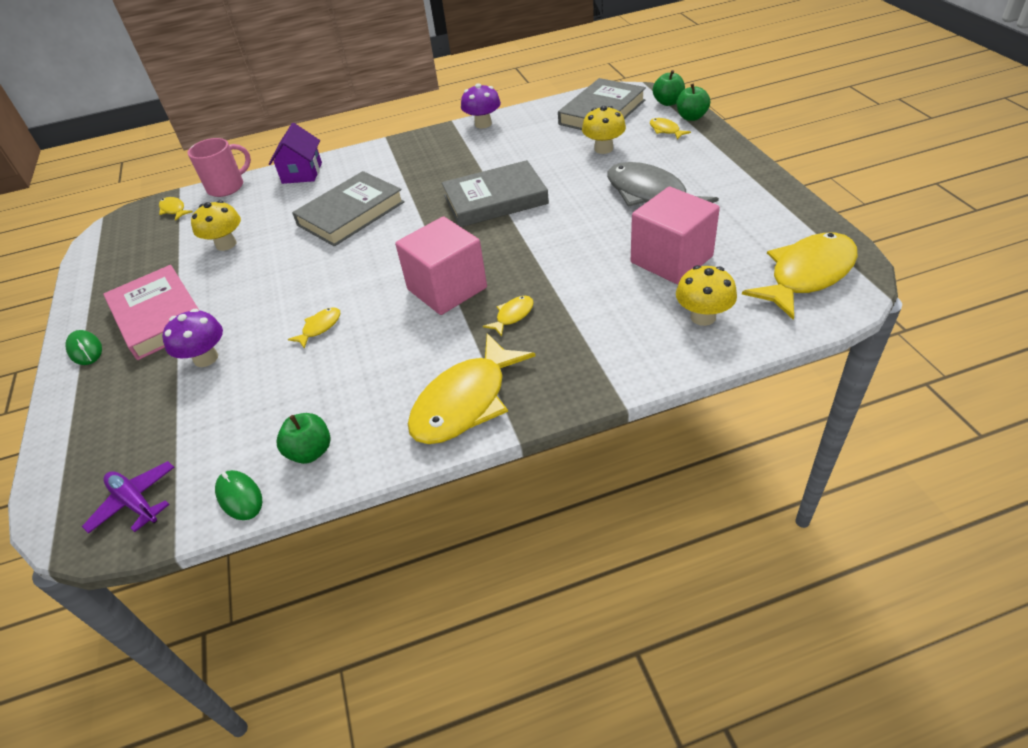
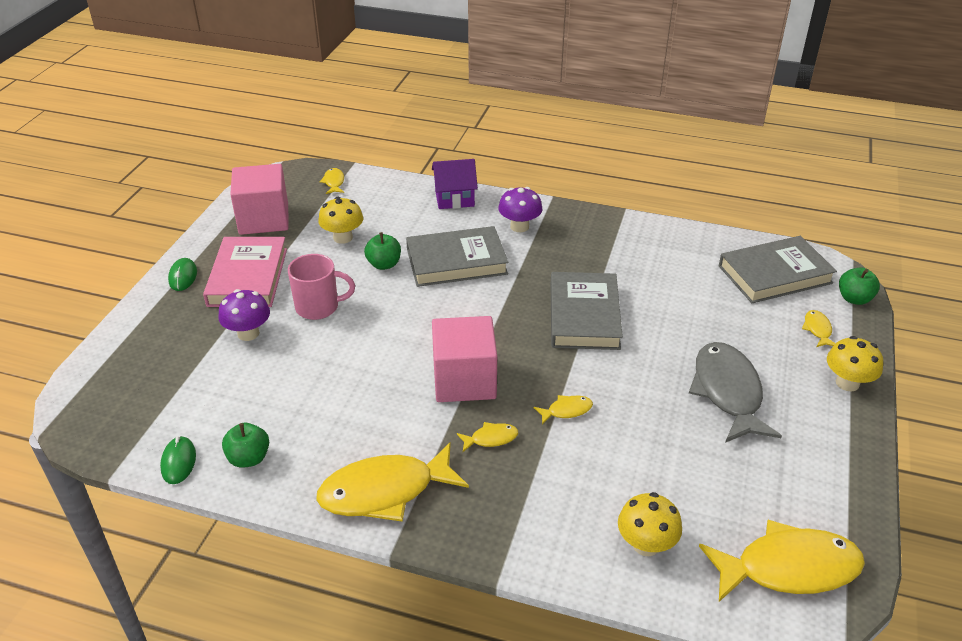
camera: 30 degrees right, 5 degrees down
(135, 502) = (118, 421): purple plane -> none
(227, 187) = (388, 181): pink mug -> pink mug (318, 307)
(302, 173) = (454, 198): purple house -> purple house turned 45 degrees clockwise
(319, 327) = (343, 356): yellow fish -> yellow fish (566, 410)
(483, 124) = (649, 228): purple mushroom -> purple mushroom (519, 226)
(495, 199) = (584, 316): grey book -> grey book turned 75 degrees clockwise
(603, 149) = (734, 317): yellow mushroom -> yellow mushroom (847, 383)
(671, 259) = (677, 471): pink cube -> pink cube (264, 219)
(691, 117) = (860, 329): green apple -> green apple (384, 264)

